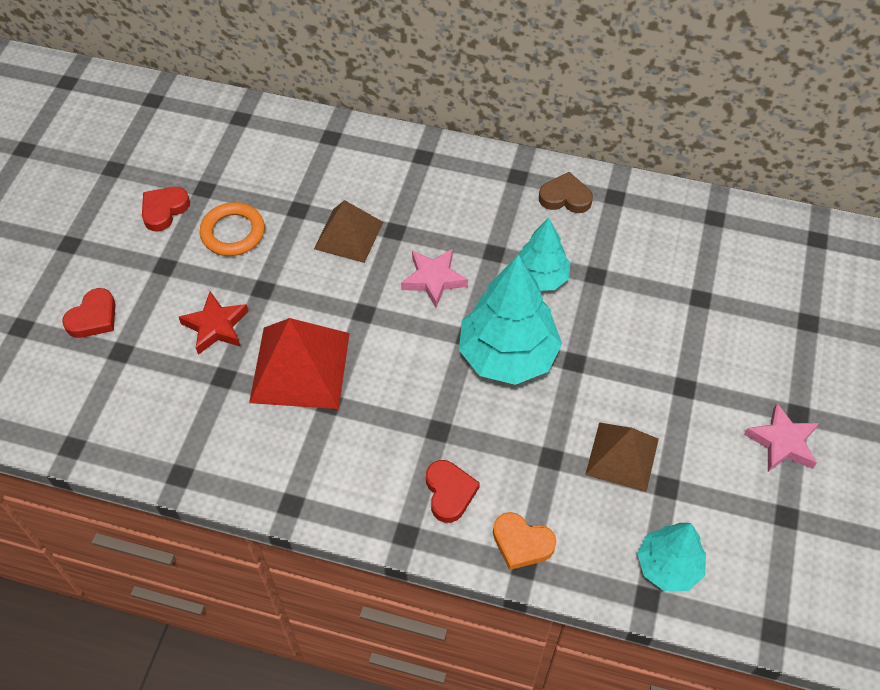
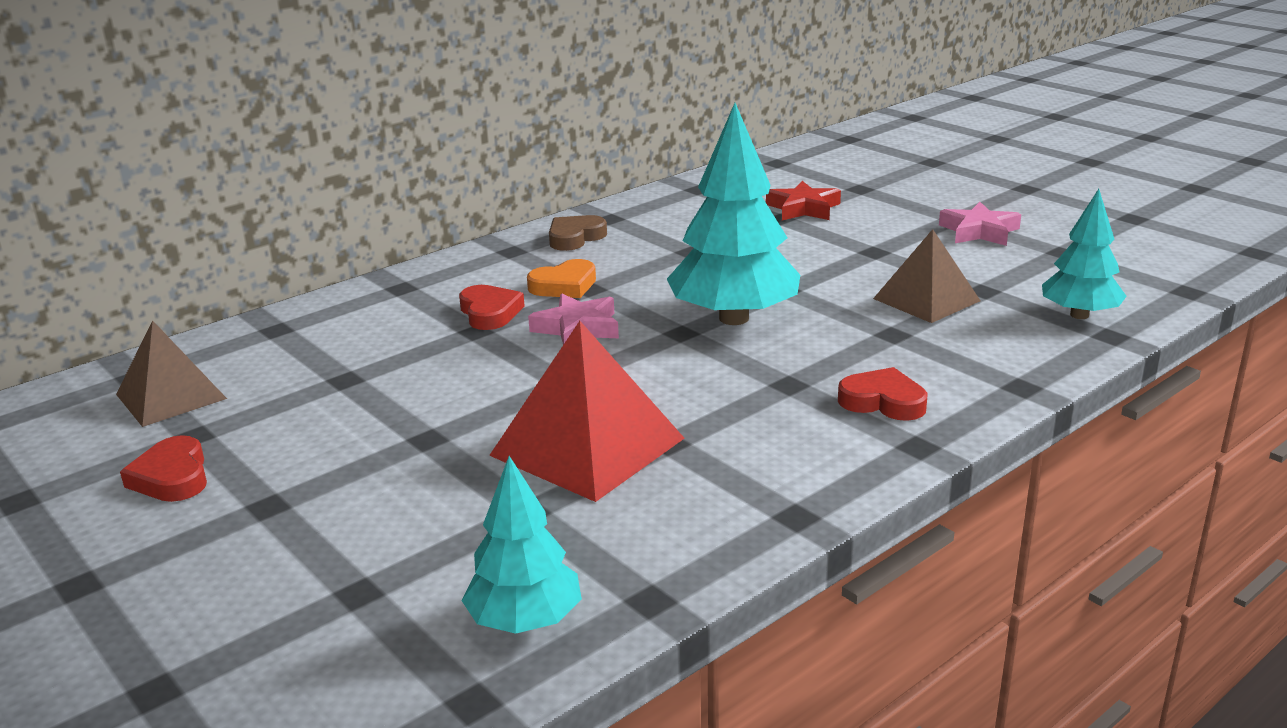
camera: 55 degrees left, 30 degrees down
(93, 317) = (256, 600): red heart -> red heart (490, 313)
(216, 326) = (435, 492): red star -> red star (803, 208)
(233, 232) = (303, 434): orange ring -> none
(348, 235) = (437, 358): brown pyramid -> brown pyramid (171, 396)
(521, 543) = (990, 379): orange heart -> orange heart (564, 286)
(540, 278) = (656, 275): turquoise tree -> turquoise tree (525, 621)

